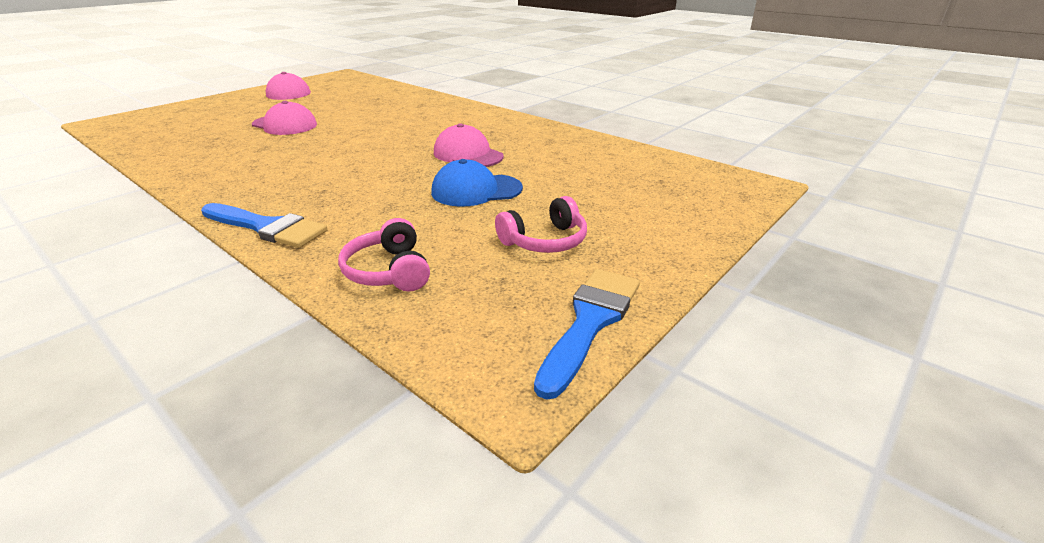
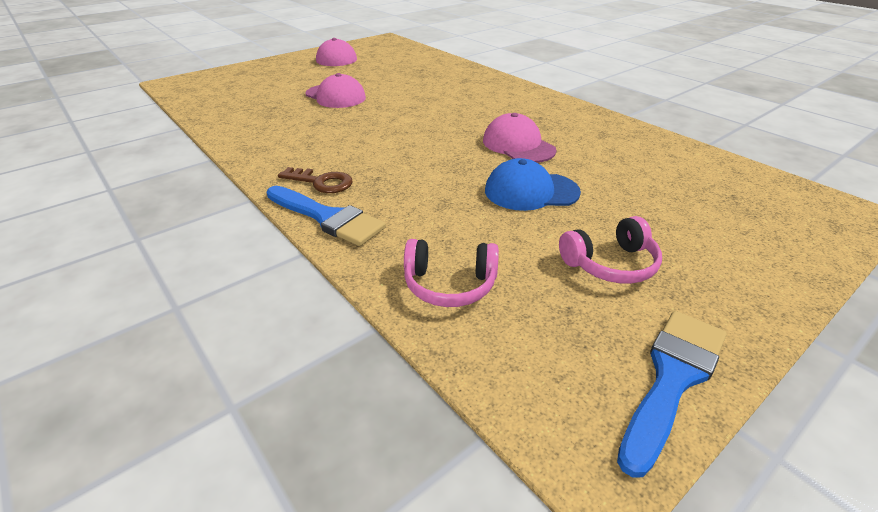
camera: 10 degrees right, 5 degrees up
(263, 198) = (321, 182): none -> brown key
(389, 271) = (449, 284): pink headphones -> pink headphones turned 75 degrees counterclockwise

